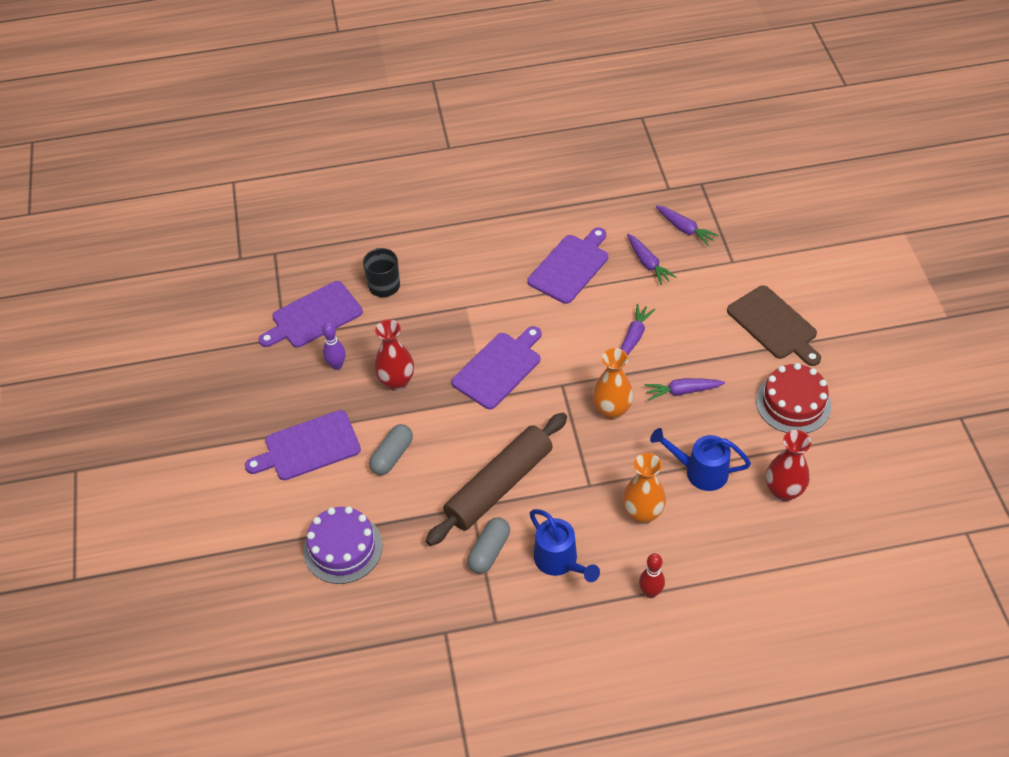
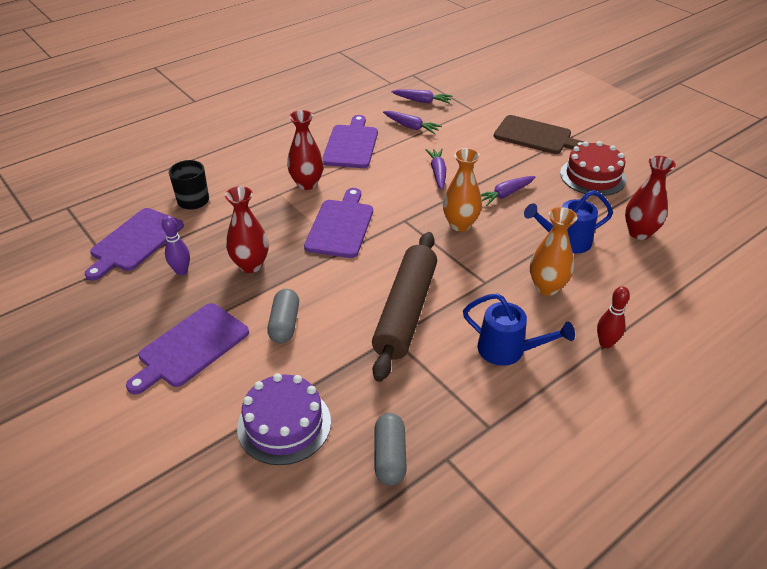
camera: 30 degrees left, 10 degrees down
(489, 551) = (436, 367): grey capsule -> grey capsule (390, 456)
(497, 304) = (307, 184): none -> red vase

